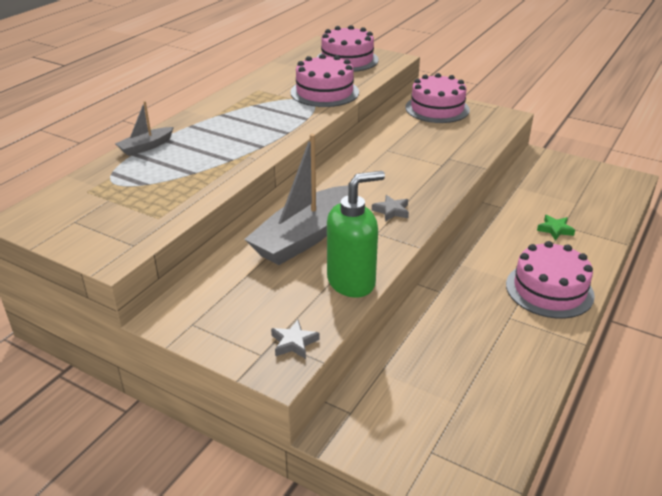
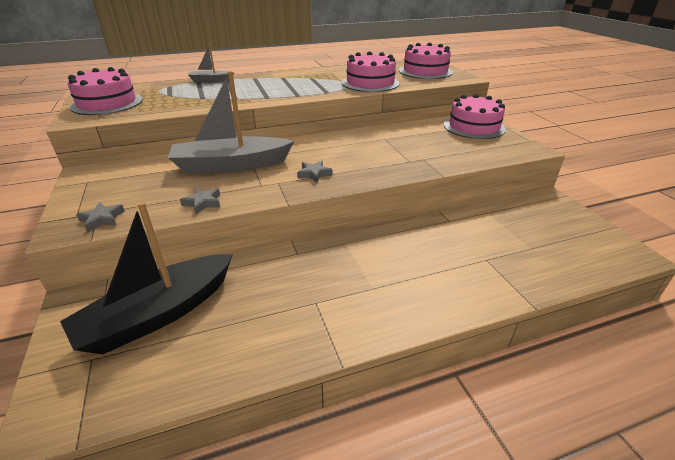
camera: 40 degrees right, 0 degrees up
(351, 282) = (203, 203): green soap dispenser -> grey star
(421, 394) = (159, 314): none -> black boat
(549, 290) = (386, 302): pink cake -> pink cake (107, 103)
(555, 230) = (472, 258): green star -> none

